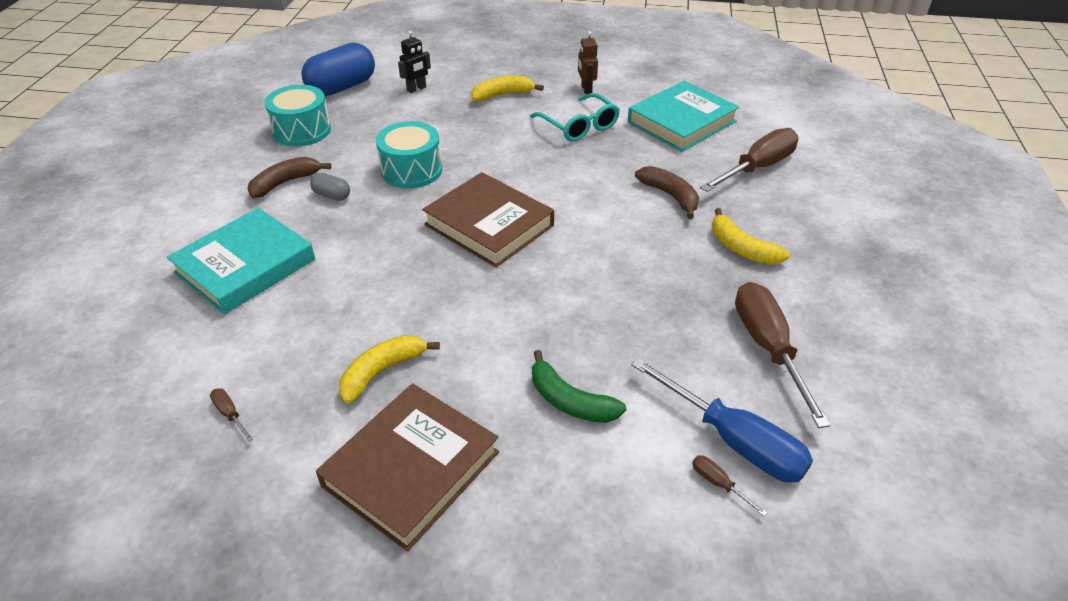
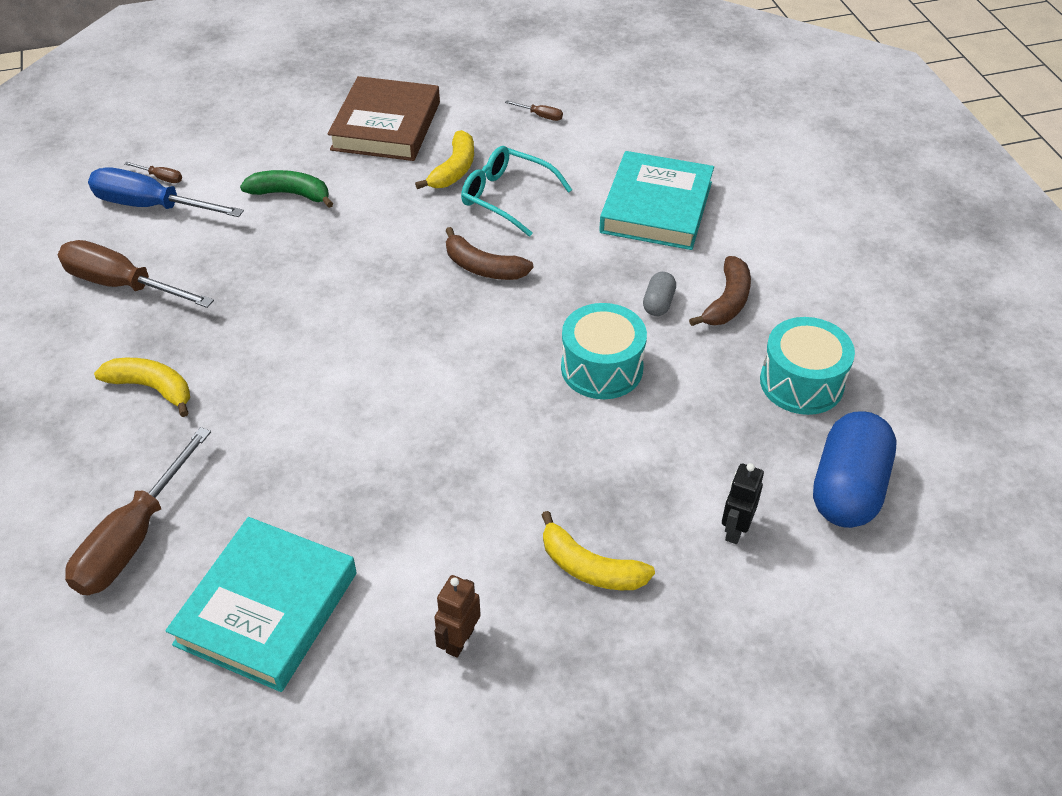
camera: 155 degrees right, 5 degrees up
(332, 195) = (658, 303): grey capsule -> grey capsule turned 75 degrees counterclockwise
(489, 225) = (455, 324): brown book -> none
(502, 95) = (590, 567): yellow banana -> yellow banana turned 75 degrees clockwise
(578, 126) = (429, 535): turquoise glasses -> turquoise glasses (507, 197)
(586, 89) = (459, 640): brown robot -> brown robot turned 120 degrees counterclockwise
(670, 196) = (253, 440): brown banana -> brown banana (483, 267)
(768, 347) = (122, 285): brown screwdriver -> brown screwdriver turned 150 degrees clockwise

